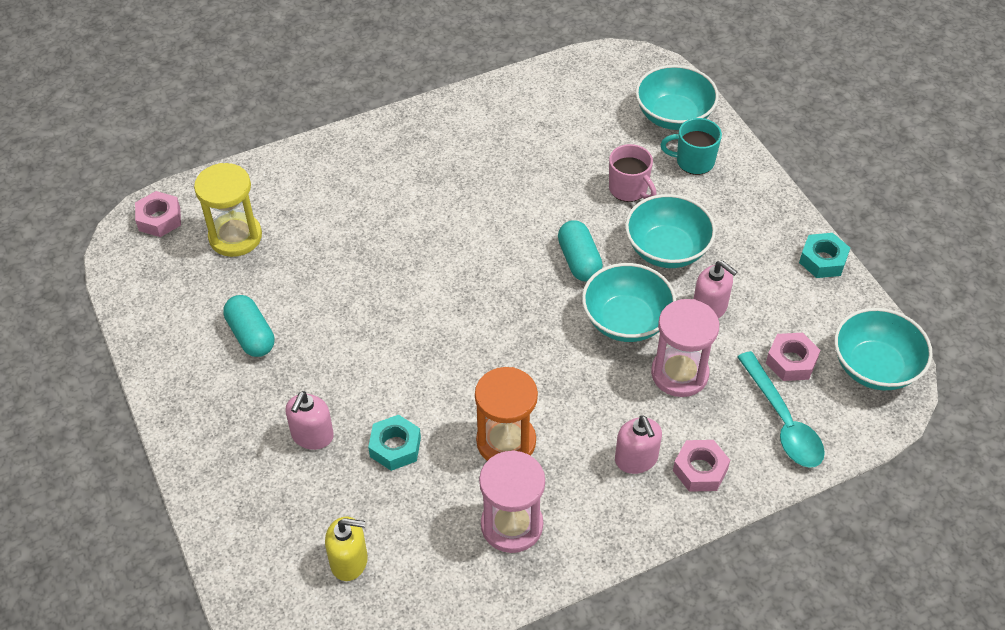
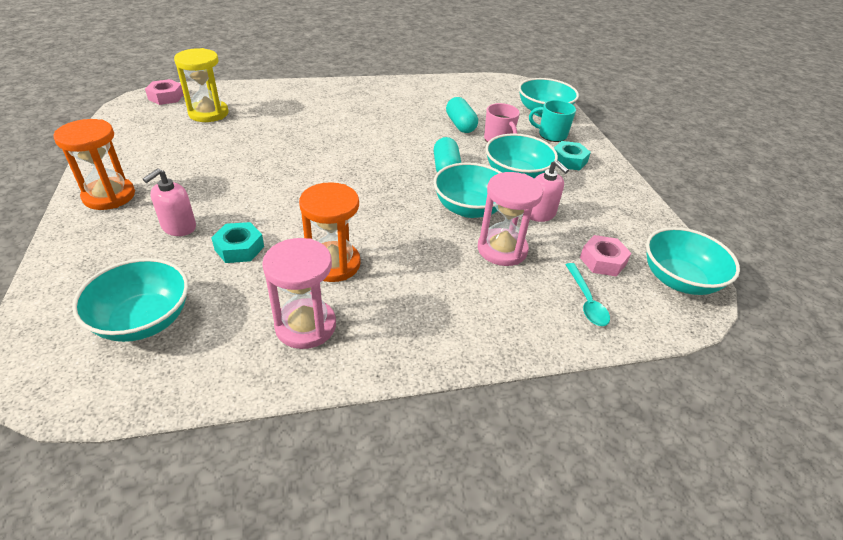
camera: 10 degrees right, 10 degrees down
(204, 411) = (109, 196): none -> orange hourglass
(251, 335) = (179, 162): turquoise capsule -> turquoise capsule (460, 125)
(349, 561) = (143, 320): yellow soap dispenser -> turquoise bowl
(636, 459) = (442, 301): pink soap dispenser -> none
(700, 470) = (498, 321): pink nut -> none
(782, 421) = (586, 301): turquoise spoon -> turquoise spoon, size x0.66
(823, 260) = (641, 204): turquoise nut -> turquoise nut (568, 160)

